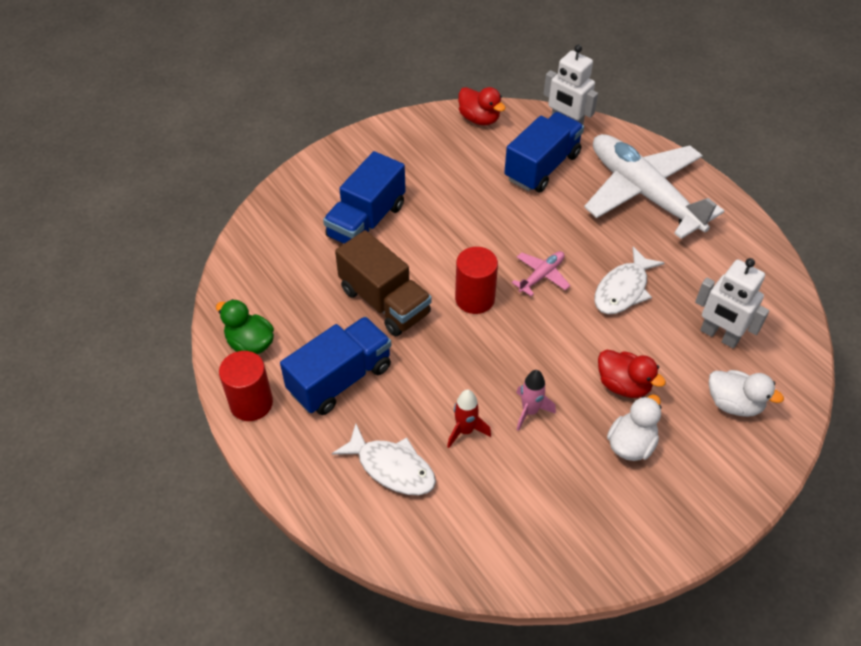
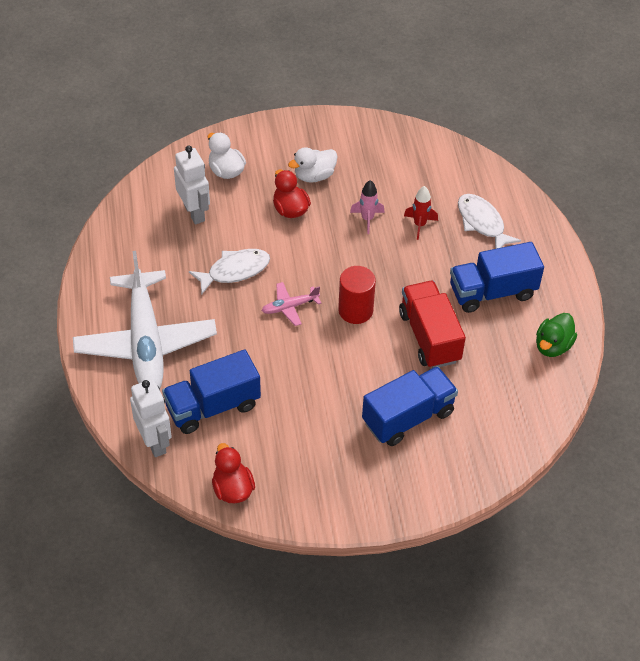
camera: 155 degrees left, 0 degrees up
(250, 343) = (552, 346): green duck -> green duck turned 60 degrees clockwise
(251, 403) = (566, 301): red cylinder -> none
(384, 302) = (429, 337): brown truck -> red truck

